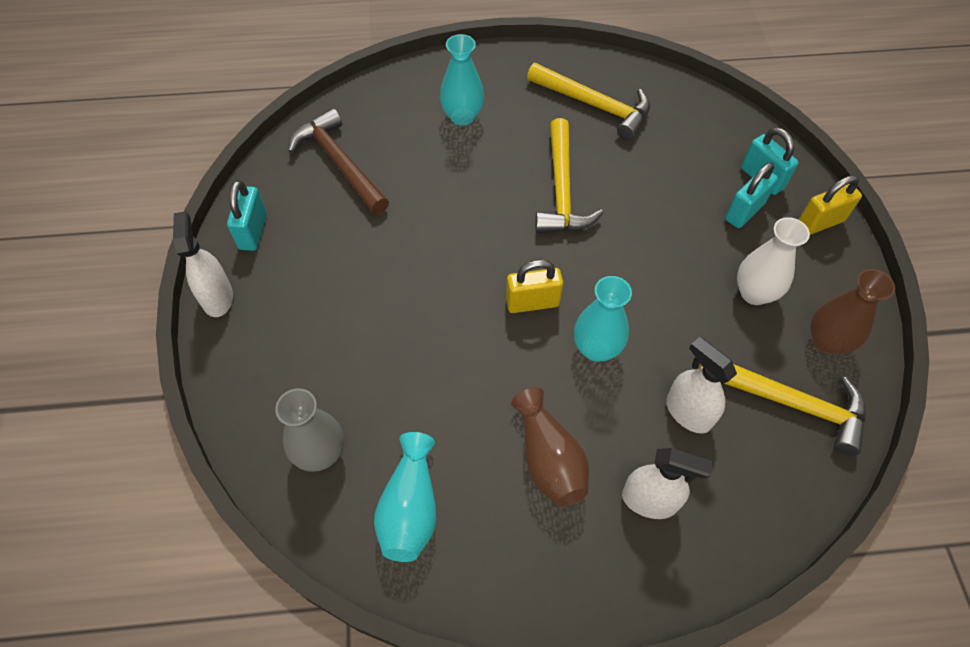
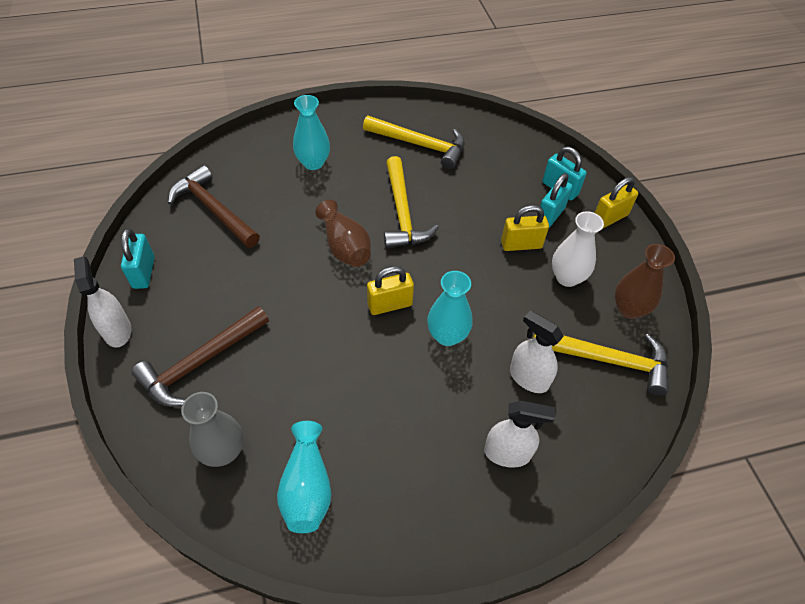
camera: 10 degrees left, 5 degrees down
(306, 346) = (200, 362): none -> brown hammer
(548, 459) = (420, 430): brown vase -> brown vase (345, 247)
(702, 245) = (521, 245): none -> yellow padlock

